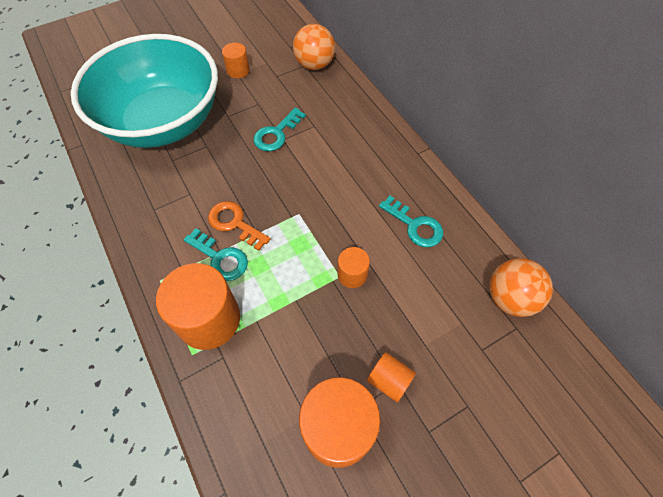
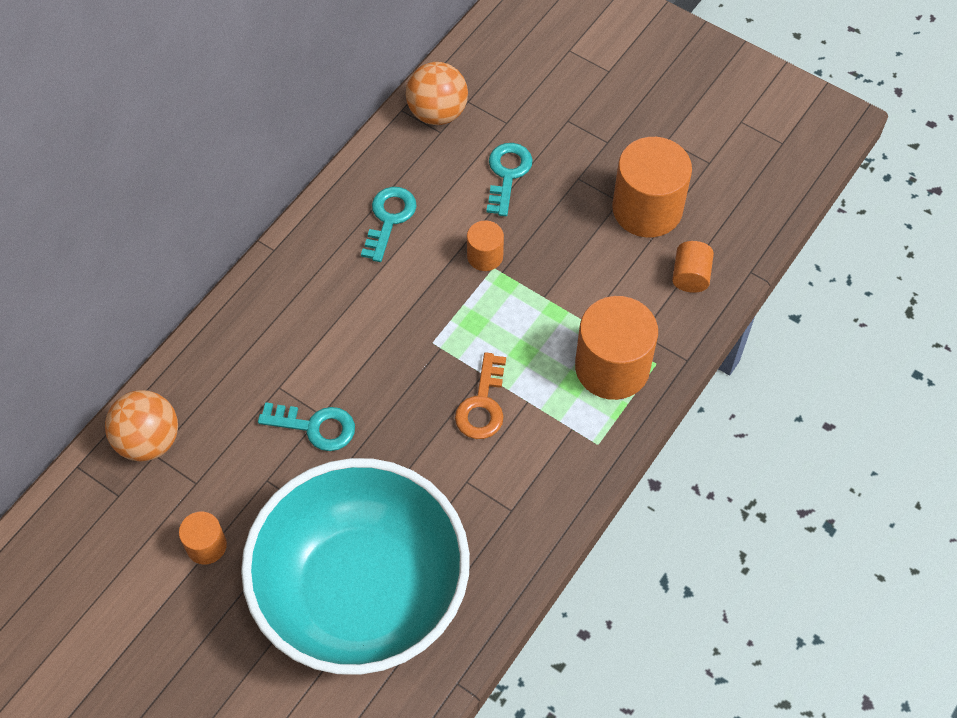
camera: 115 degrees left, 0 degrees up
(220, 258) = (536, 395): turquoise key -> turquoise key (507, 174)
(389, 380) = (580, 185): orange cylinder -> orange cylinder (690, 276)

